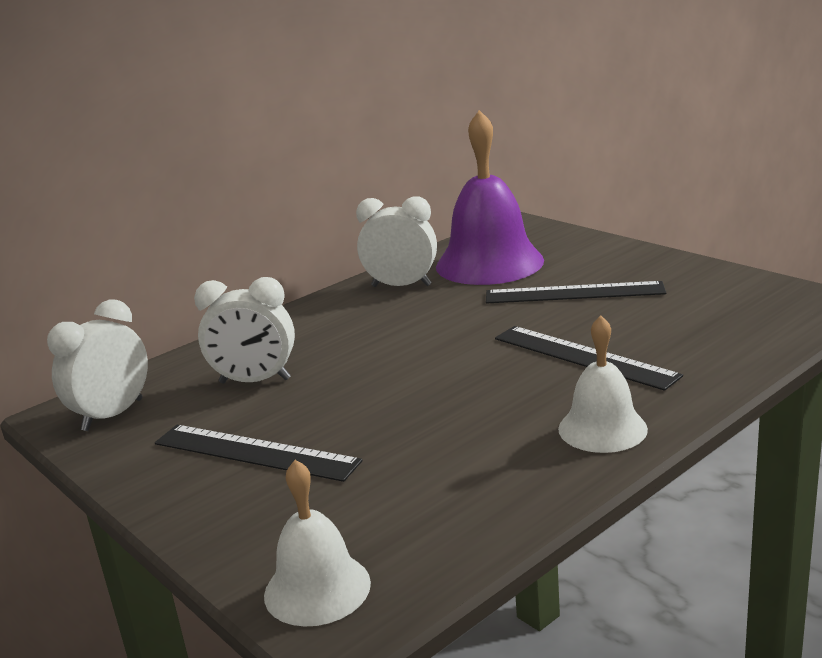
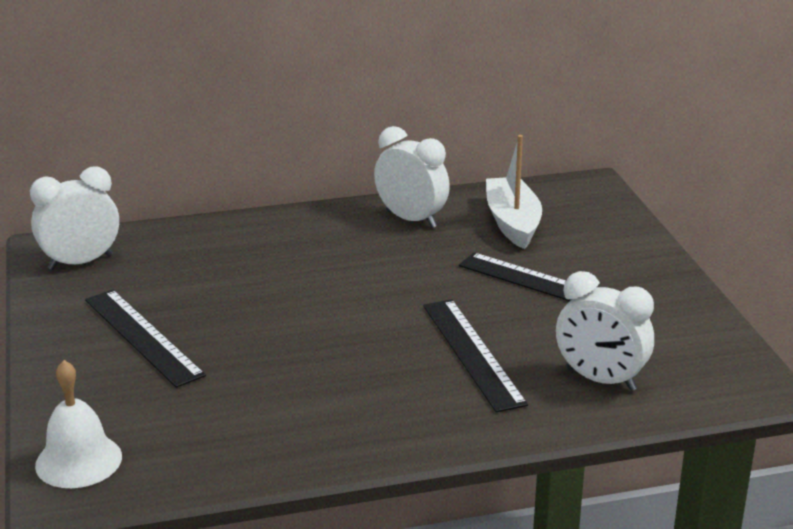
camera: 25 degrees right, 5 degrees up
(255, 381) = (203, 272): white clock -> white clock (600, 379)
(489, 263) = (512, 223): purple bell -> white boat
(602, 428) = (405, 425): white bell -> none

